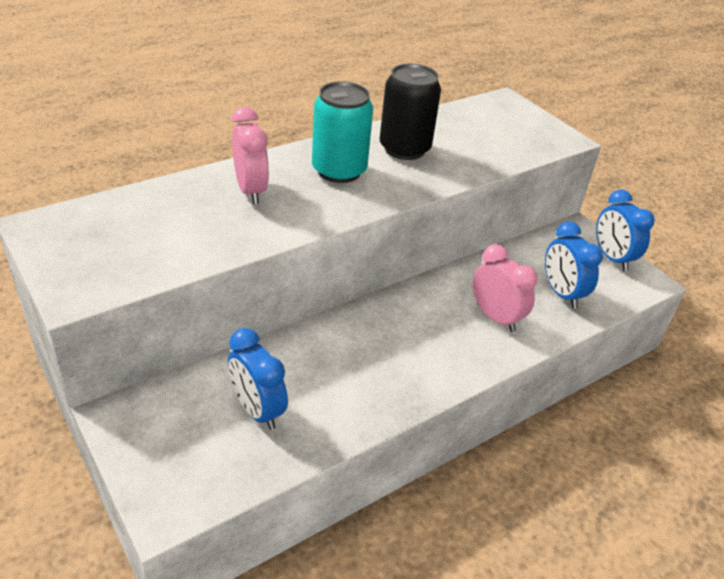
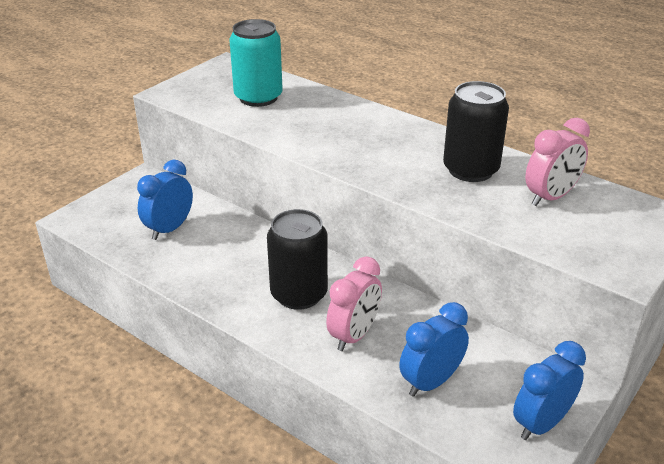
camera: 75 degrees right, 5 degrees down
(251, 190) = (328, 116): pink clock -> pink clock (550, 197)
(339, 170) = (395, 145): turquoise can -> turquoise can (258, 97)
(426, 335) = (299, 294): none -> black can

